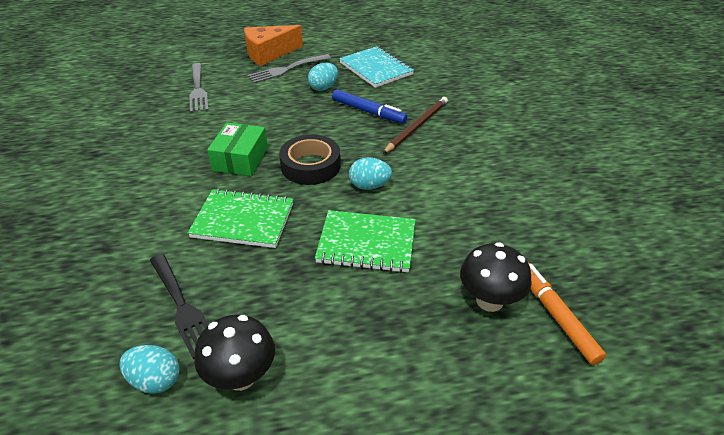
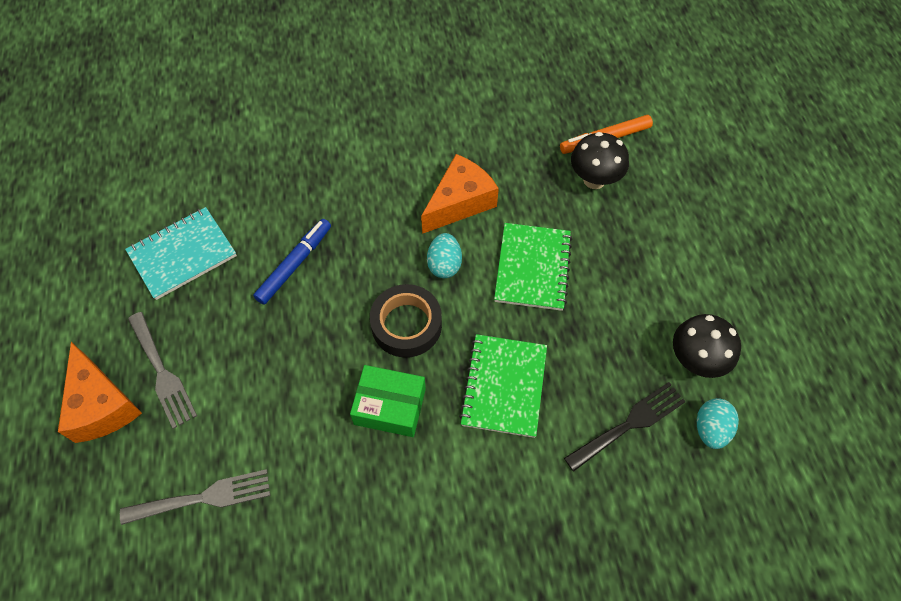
camera: 90 degrees left, 20 degrees up
(323, 88) = (225, 319): turquoise egg -> none
(417, 126) = (333, 215): brown pencil -> none
(440, 195) = (460, 202): none -> orange cheese

